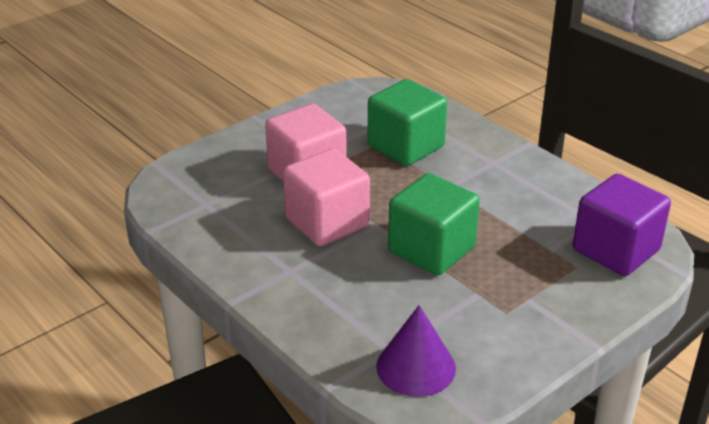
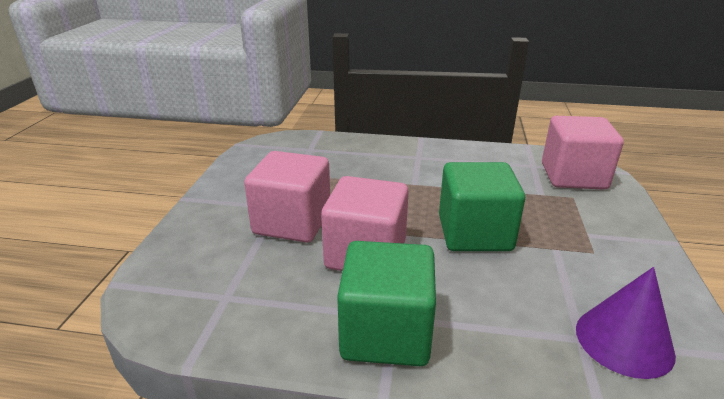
camera: 40 degrees left, 5 degrees down
(405, 146) = (344, 170): green cube -> green cube (386, 333)
(615, 250) = (573, 176): purple cube -> pink cube

